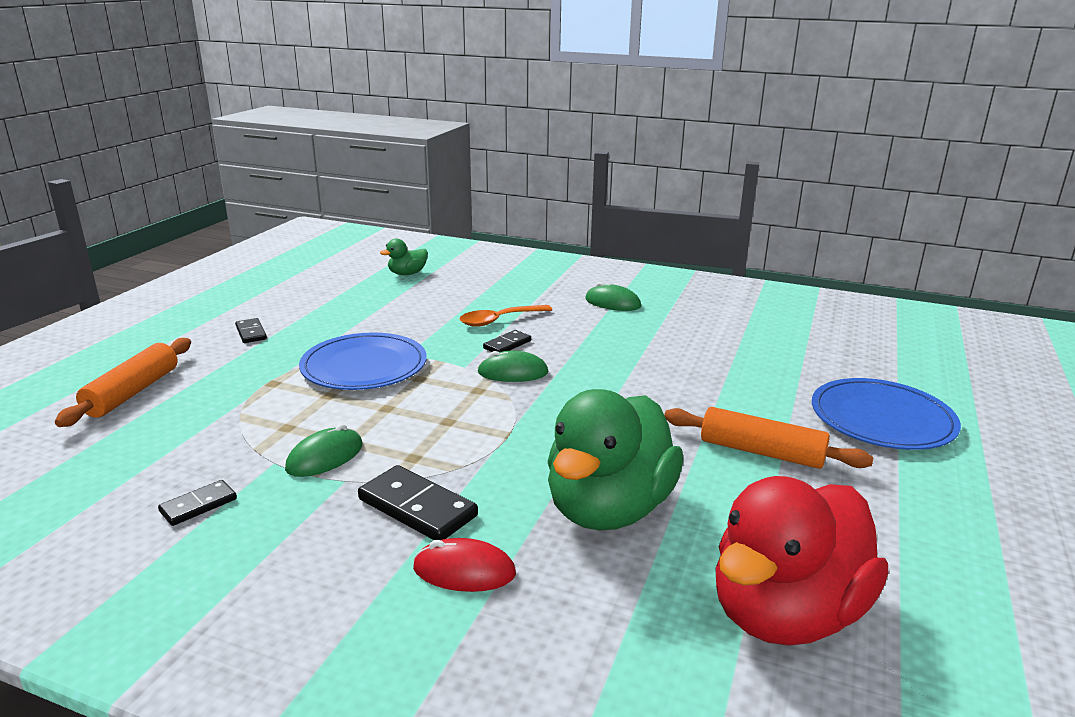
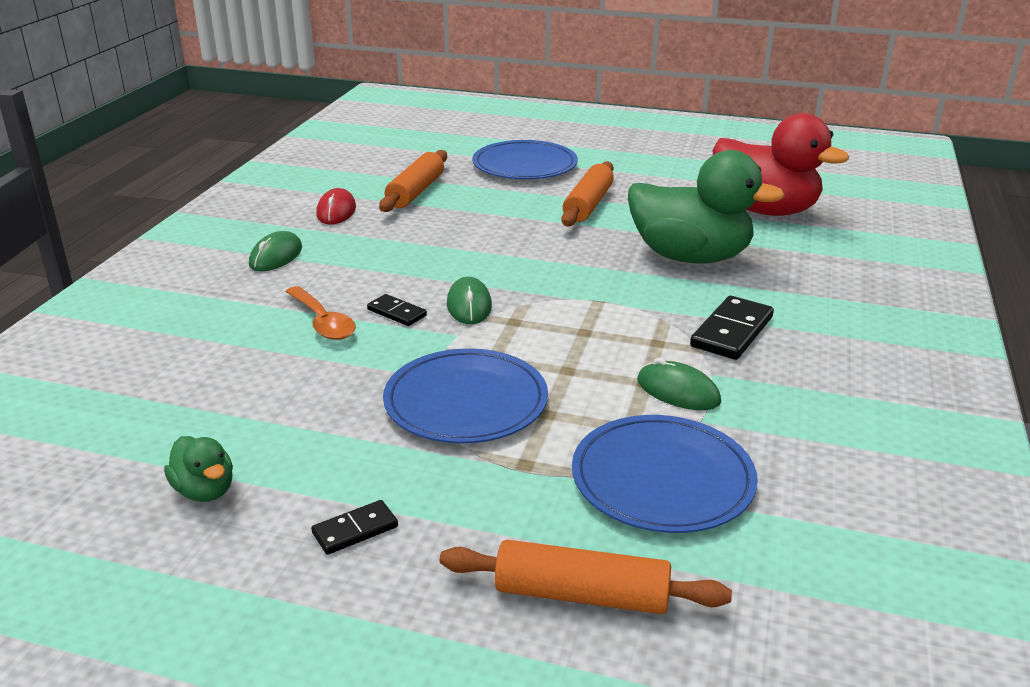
camera: 95 degrees left, 5 degrees up
(198, 505) = (795, 449): black domino -> none
(214, 433) = (662, 478): none -> blue plate
(407, 274) = (111, 415): green duck -> green duck (205, 491)
(464, 571) = (795, 305): red mouse -> red mouse (336, 211)
(767, 355) = (415, 192): none -> orange rolling pin

